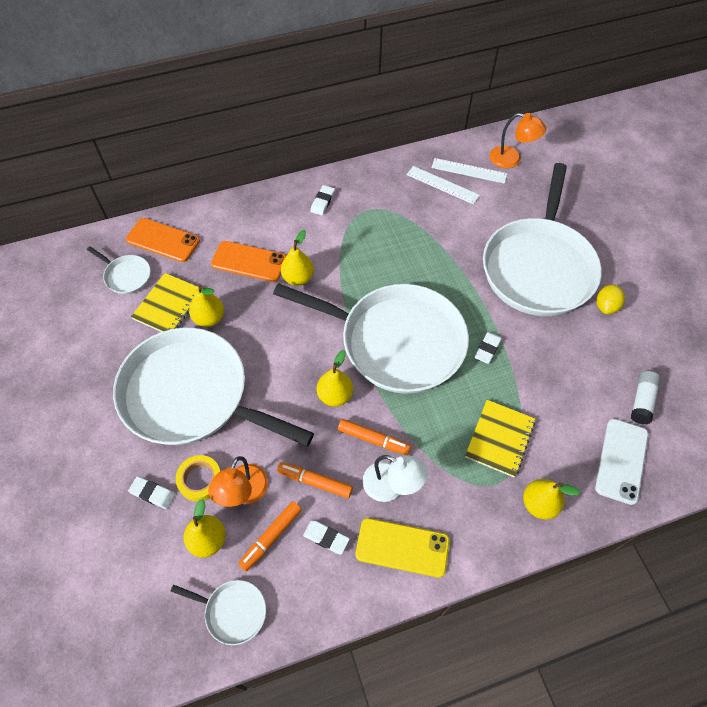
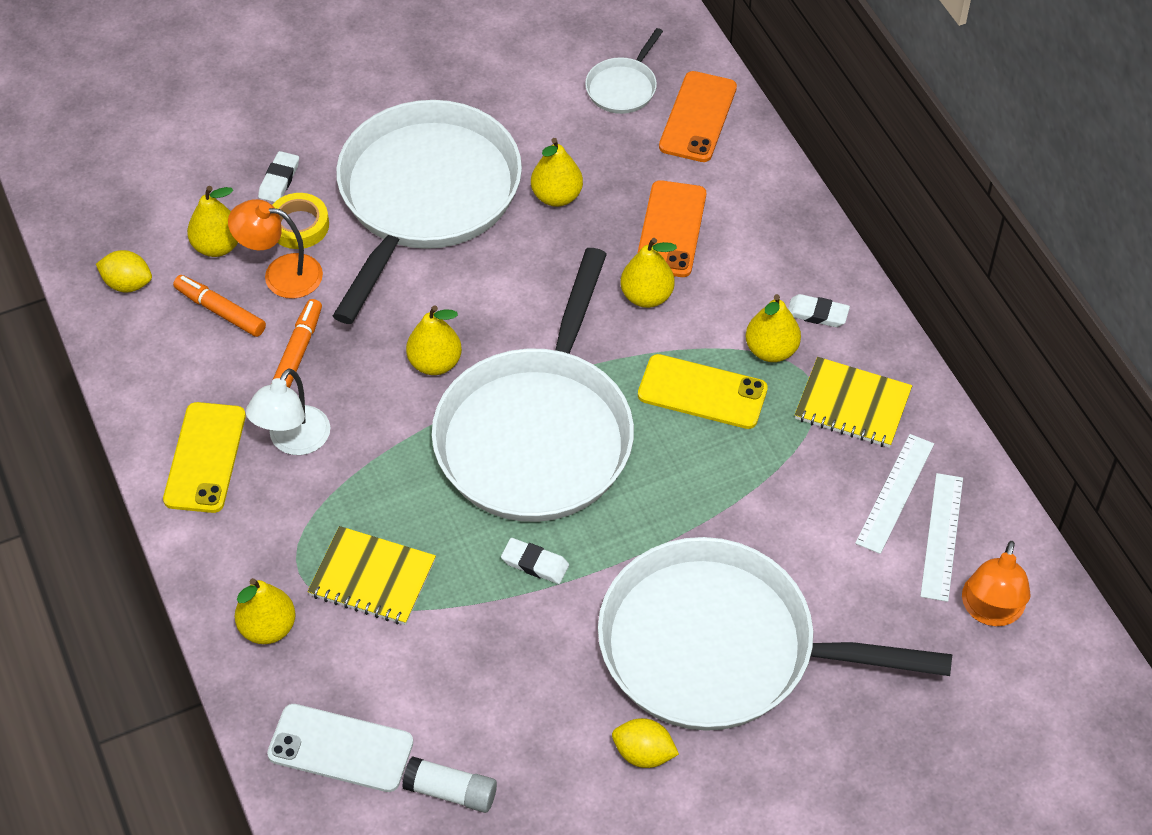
camera: 85 degrees right, 5 degrees down
(168, 305) = (575, 145): yellow notebook -> yellow notebook (852, 405)
(233, 611) = (127, 284): white pan -> yellow lemon
(326, 538) = (219, 371): white eraser -> none
(345, 224) = (771, 350): none -> yellow pear
(371, 258) = (702, 392): none -> yellow phone
(373, 439) = (365, 415): orange marker -> none

